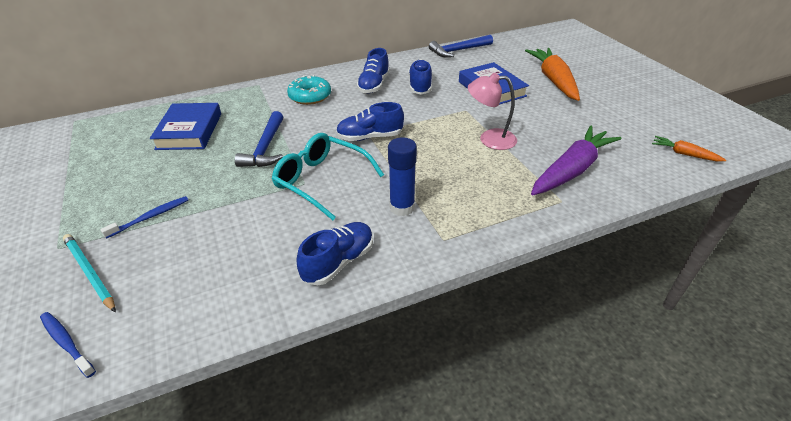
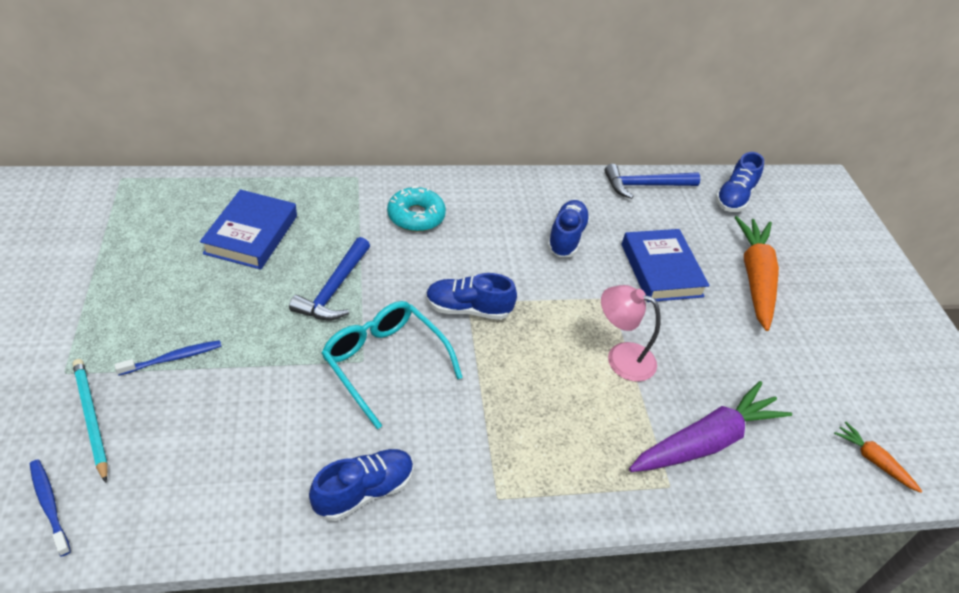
camera: 10 degrees right, 5 degrees up
(374, 85) = (505, 219): blue shoe -> blue shoe (734, 197)
(402, 207) = (466, 434): blue glue stick -> none

